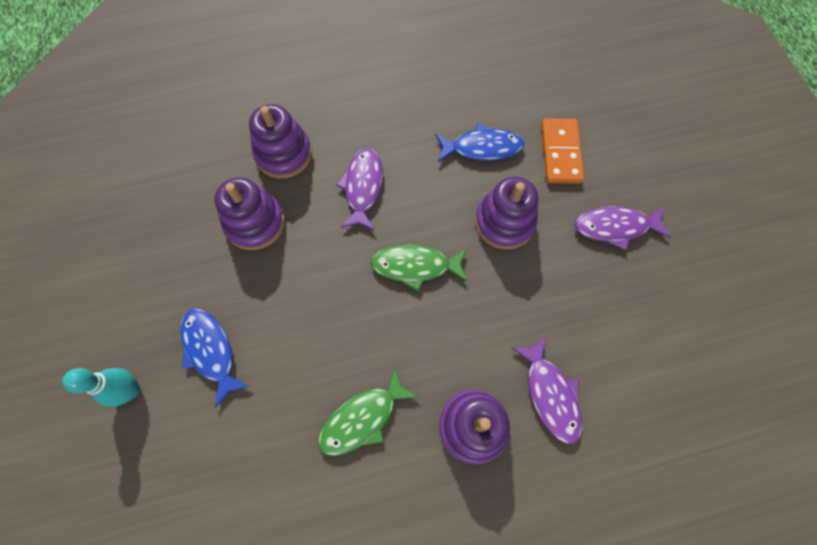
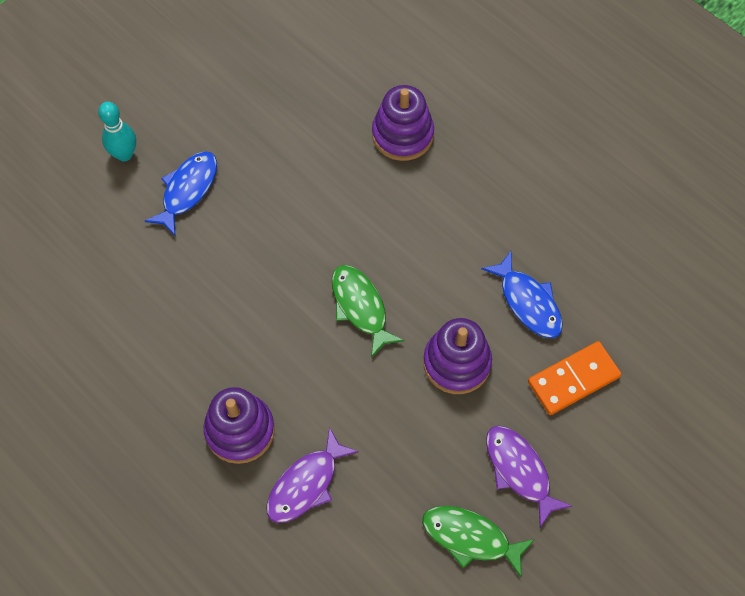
camera: 60 degrees right, 5 degrees down
(255, 223) = (319, 153): purple stacking toy -> none
(363, 187) = (412, 220): purple fish -> none
(363, 418) = (197, 338): green fish -> green fish (470, 538)

